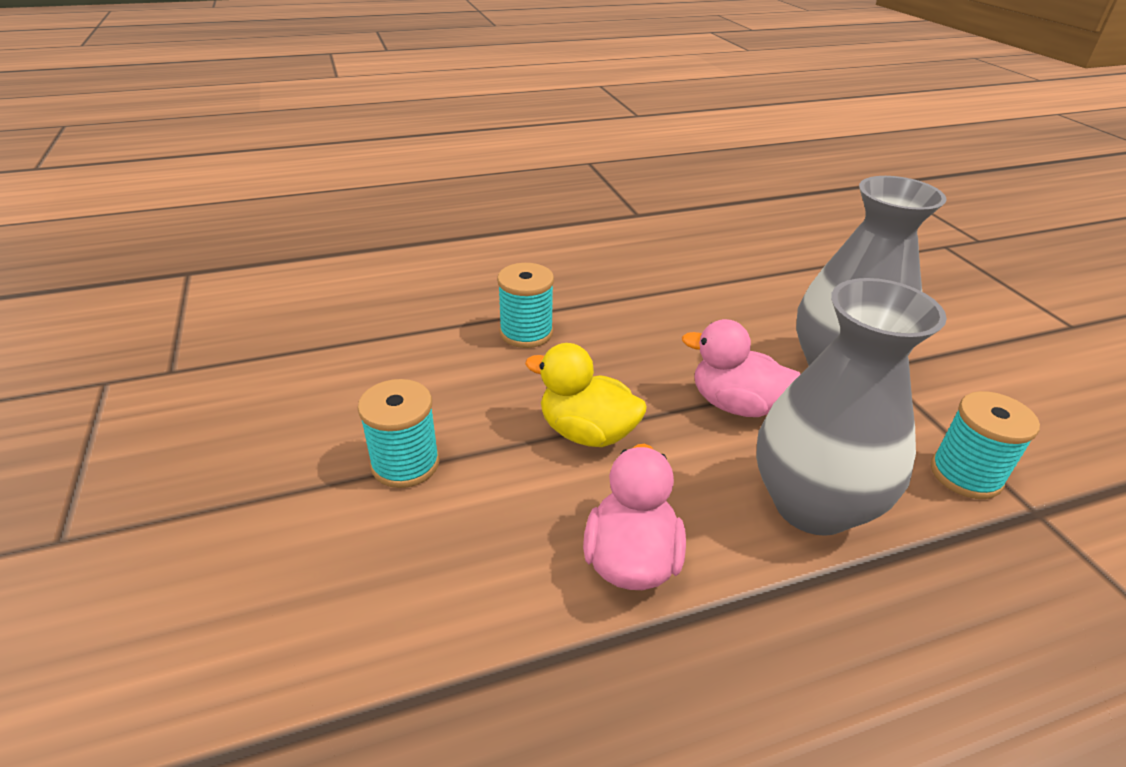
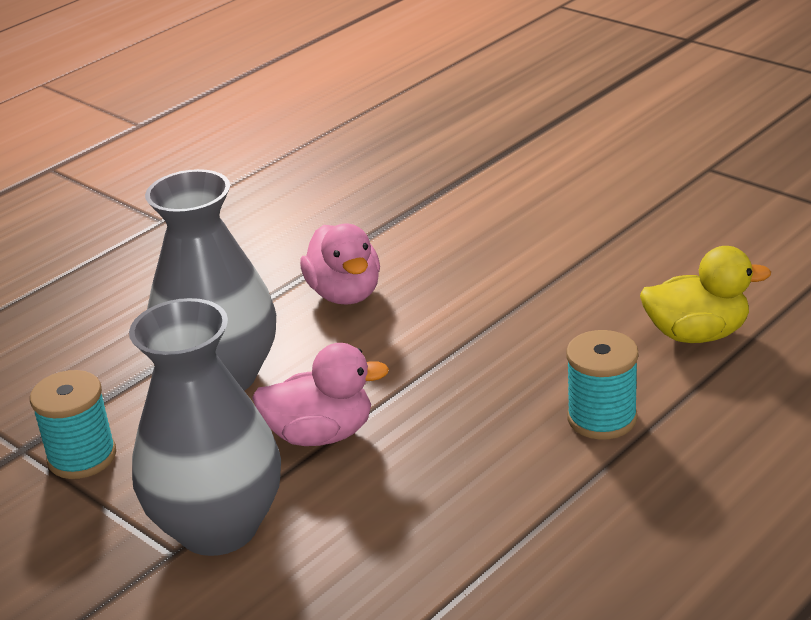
camera: 155 degrees right, 5 degrees down
(405, 463) = (562, 276): turquoise spool -> none
(587, 432) = (444, 353): yellow duck -> yellow duck (697, 334)

